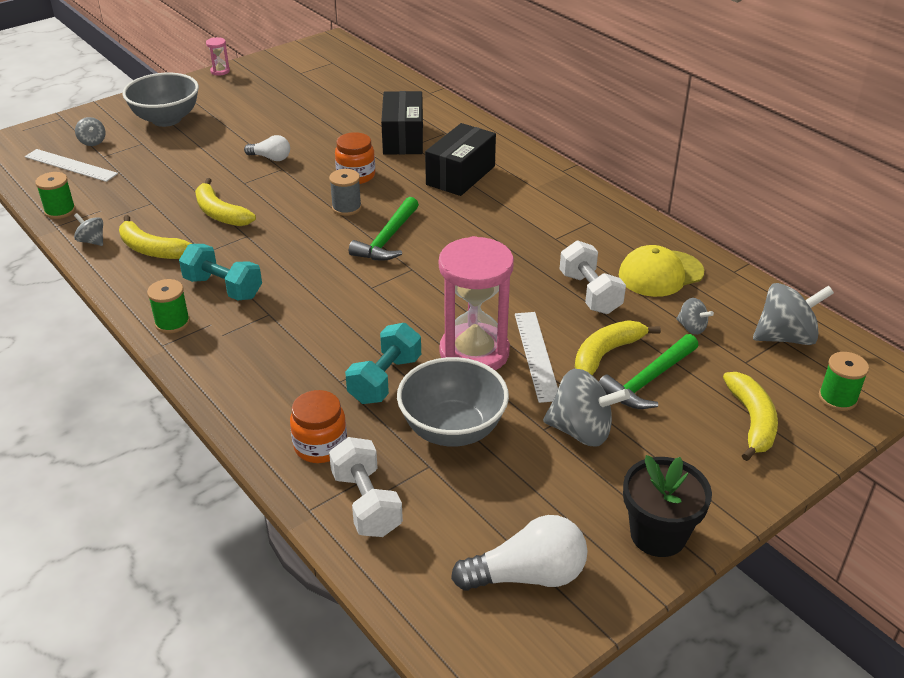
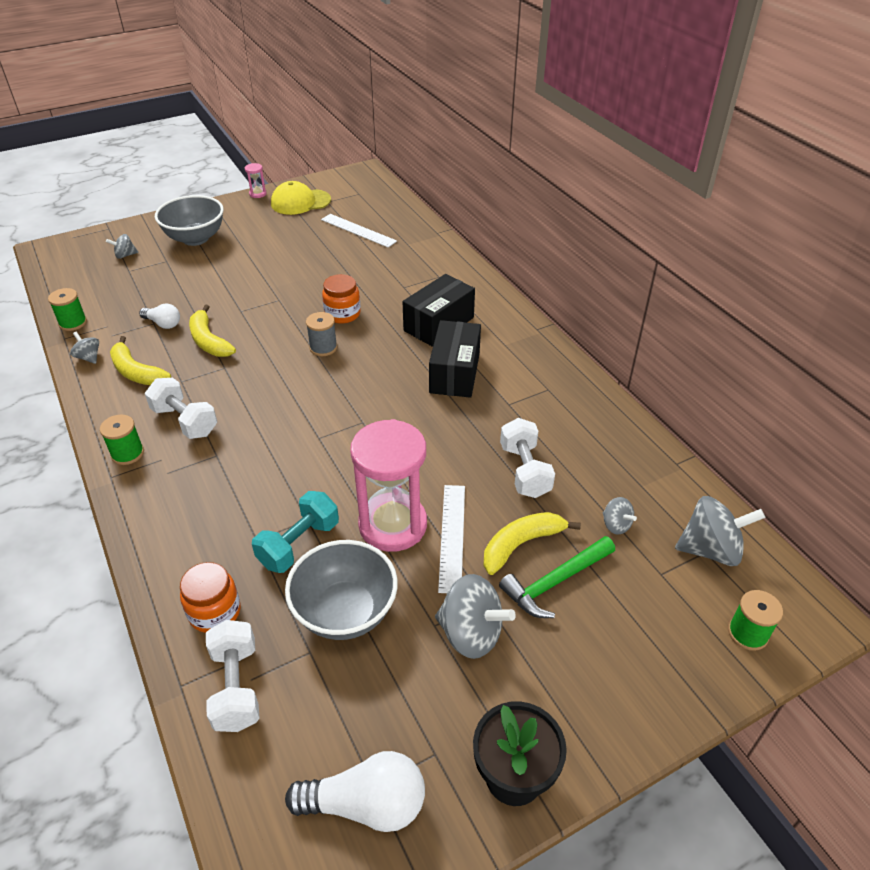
camera: 10 degrees right, 5 degrees up
(71, 165) = (98, 277): white ruler -> white ruler (358, 230)
(92, 142) = (125, 255): grey spinning top -> grey spinning top turned 90 degrees clockwise
(223, 288) = (185, 421): turquoise dumbbell -> white dumbbell
(271, 158) = (272, 287): white light bulb -> white light bulb (163, 324)
(387, 239) = (350, 386): green hammer -> none
(403, 138) = (398, 279): black box -> black box (455, 373)
(660, 274) = (601, 457): yellow cap -> yellow cap (300, 202)
(752, 421) = (649, 648): yellow banana -> none

